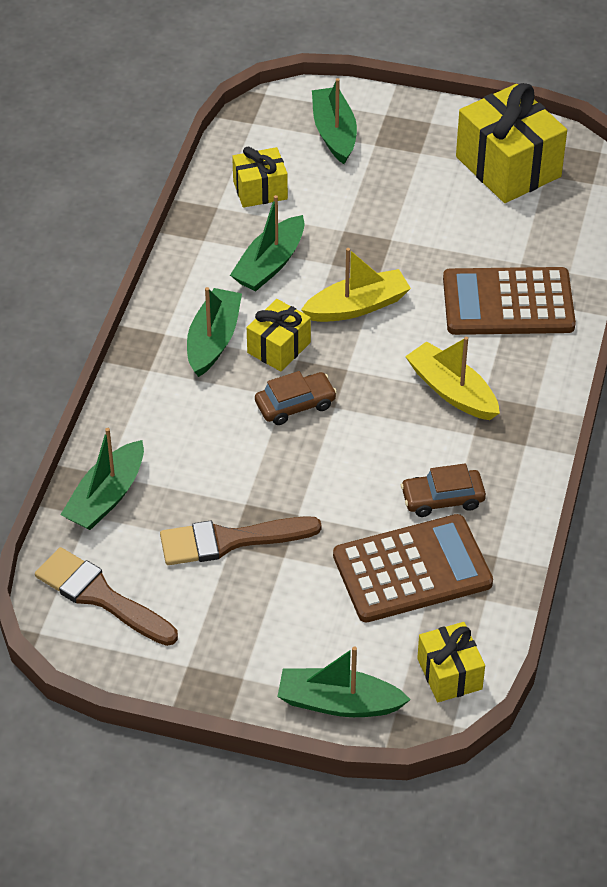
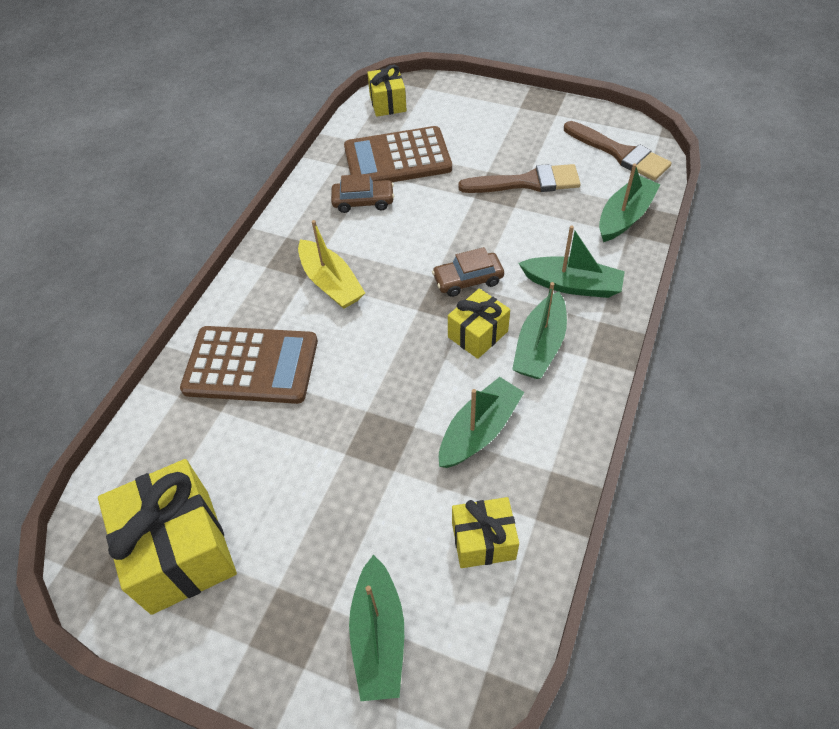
camera: 170 degrees left, 5 degrees up
(338, 703) = (460, 93): green boat -> green boat (572, 285)
(357, 306) = (396, 372): yellow boat -> none

